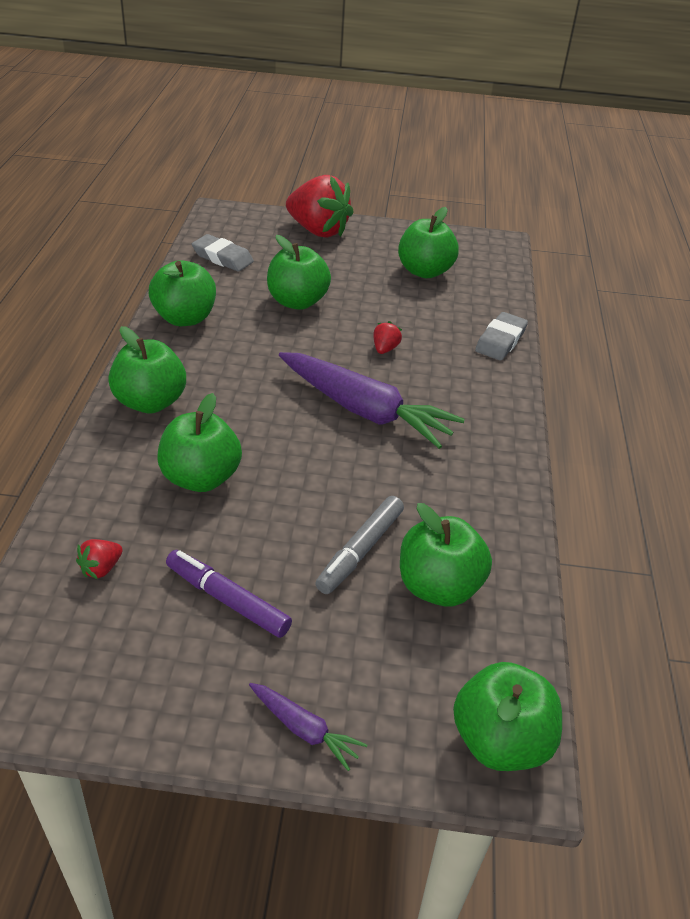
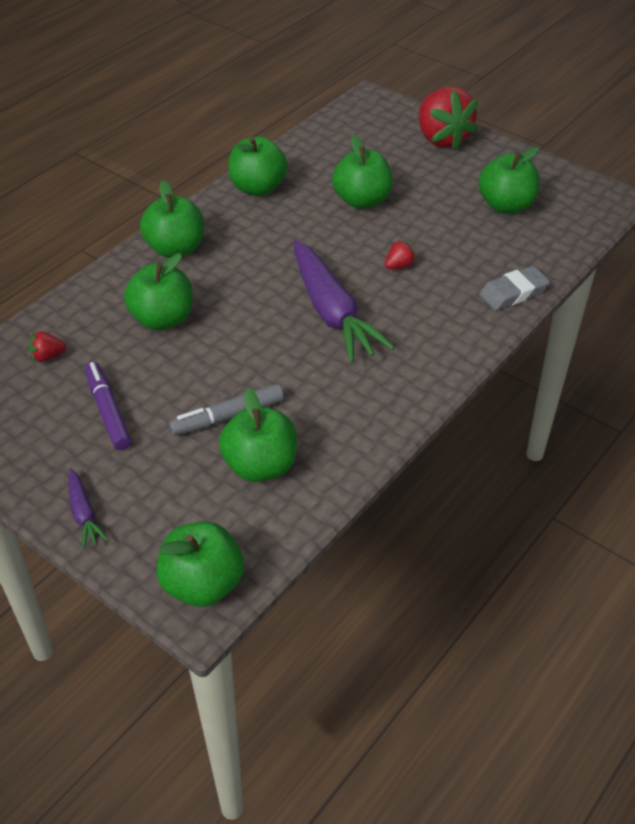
camera: 35 degrees right, 5 degrees up
(222, 258) = (334, 142): grey eraser -> none

